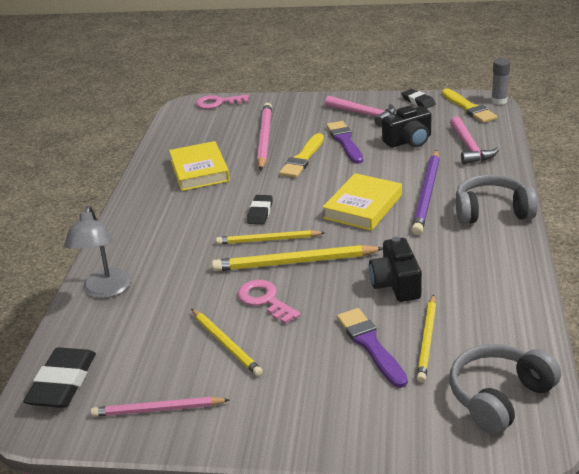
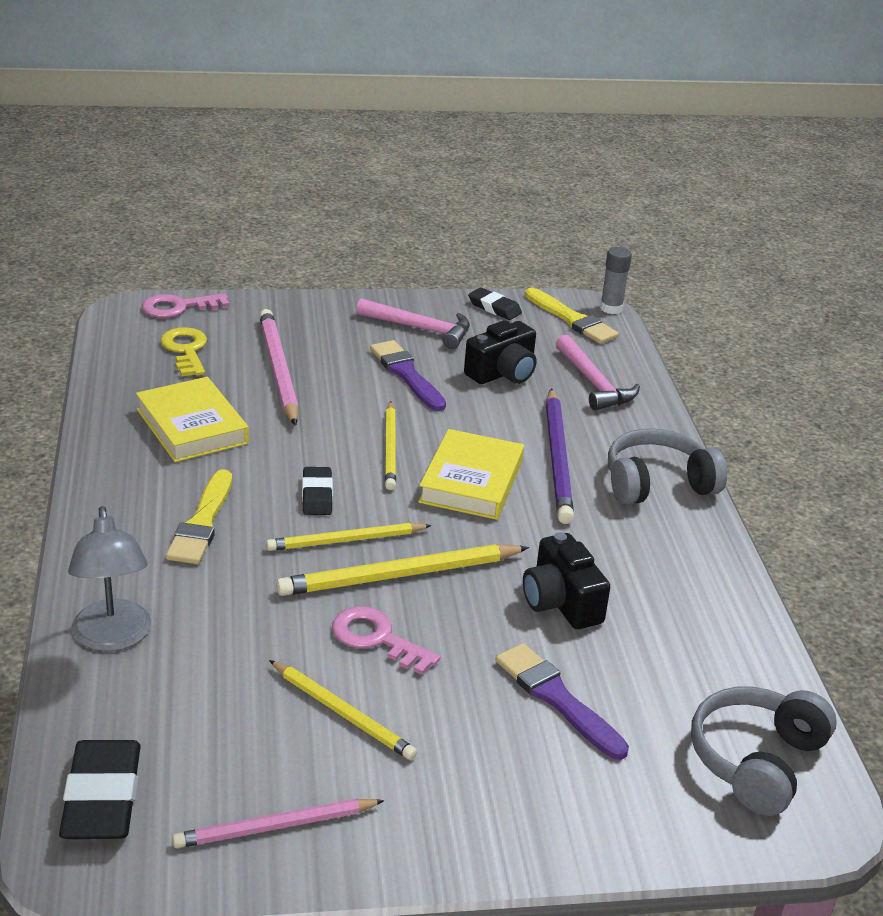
camera: 20 degrees left, 0 degrees up
(213, 127) = (186, 350): none -> yellow key
(303, 159) = (351, 404): yellow brush -> yellow brush (202, 523)
(427, 340) = (633, 685): yellow pencil -> yellow pencil (390, 448)

